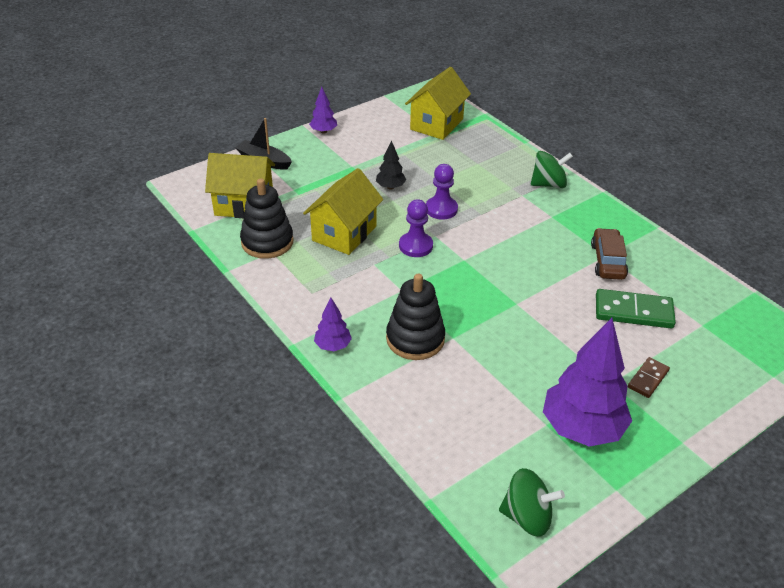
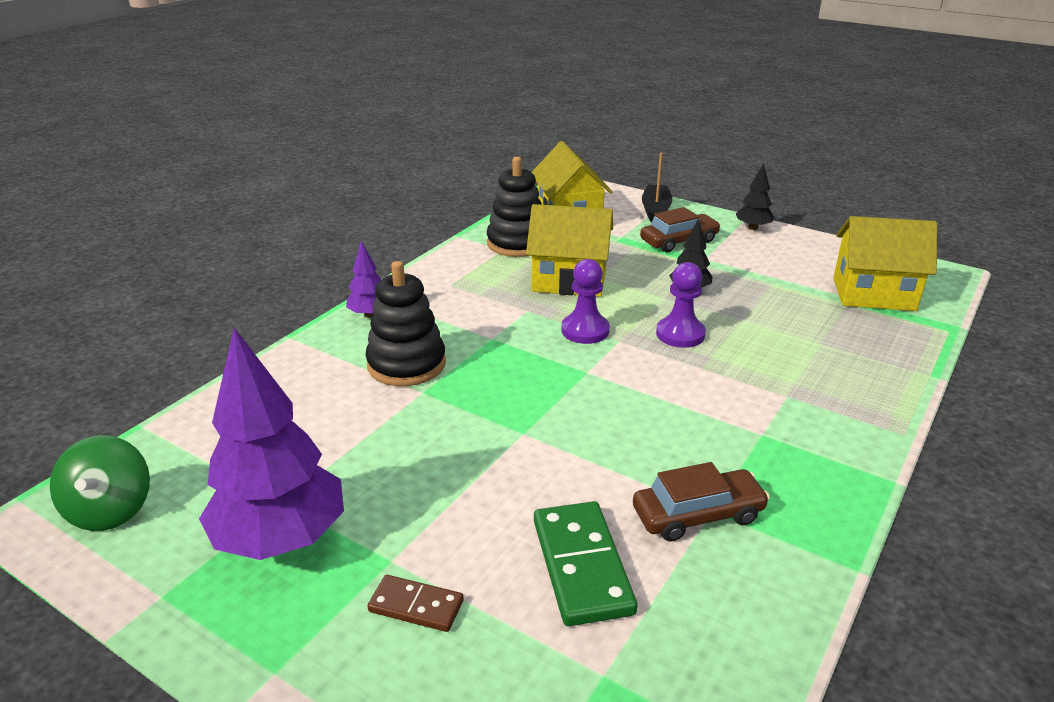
camera: 70 degrees right, 10 degrees down
(320, 167) = (679, 241): none -> brown car
(323, 131) = (753, 228): purple tree -> black tree
(548, 184) = (846, 417): green spinning top -> none

